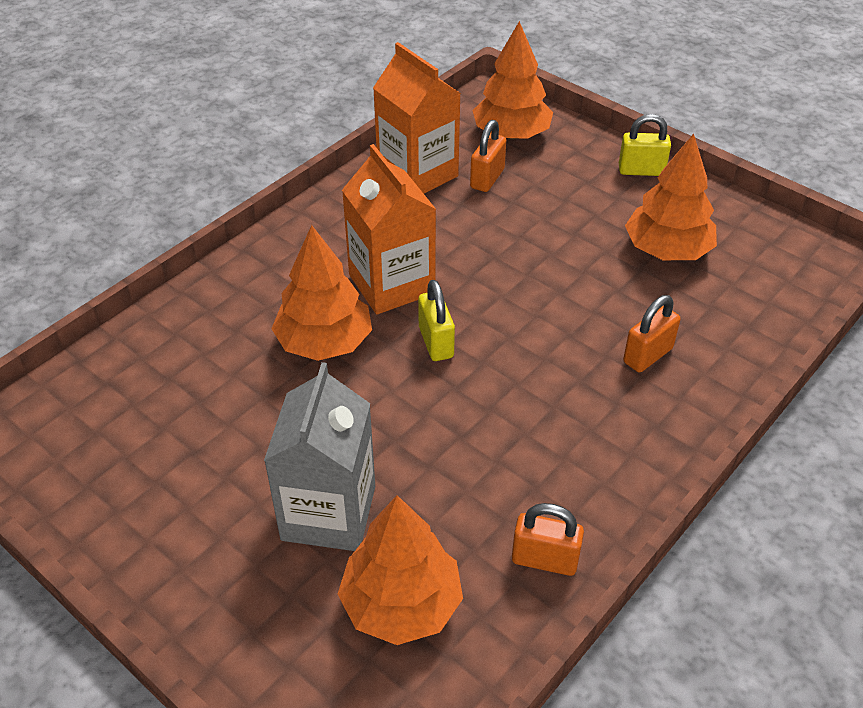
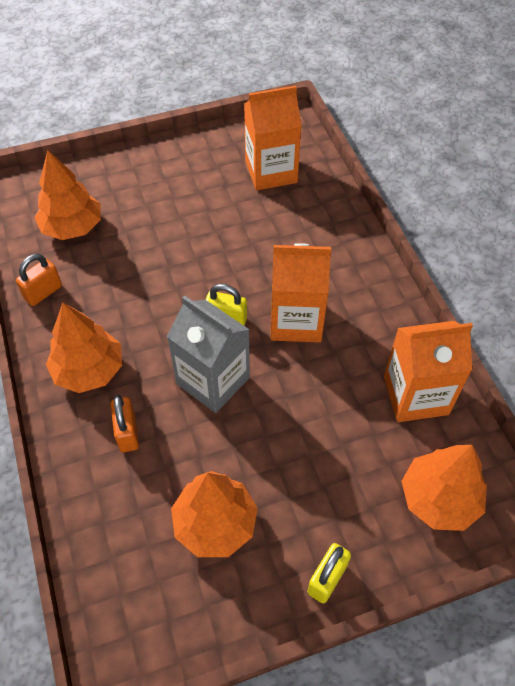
camera: 120 degrees right, 10 degrees up
(137, 410) = (271, 172): none -> orange carton
(324, 342) = (266, 265): orange tree -> orange tree (89, 370)
(328, 513) = (144, 221): grey carton -> grey carton (213, 380)
(487, 178) = (383, 442): orange padlock -> none

